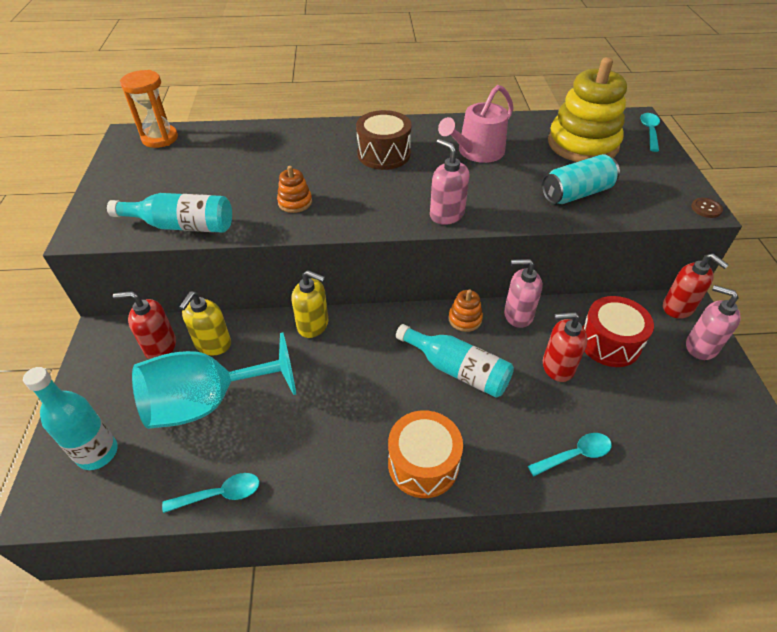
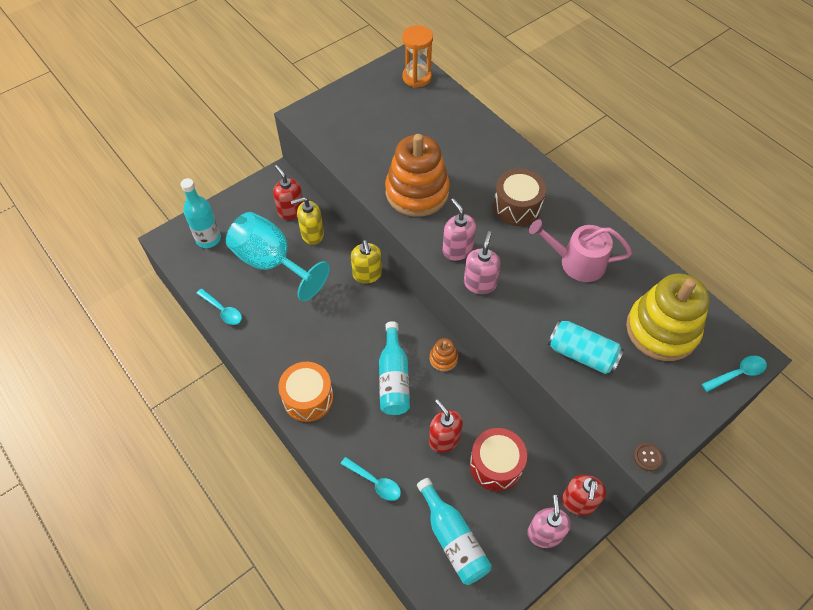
camera: 55 degrees right, 10 degrees up
(182, 226) = (346, 153): turquoise bottle -> turquoise bottle (453, 539)
(295, 202) = (417, 192): orange stacking toy -> orange stacking toy, size x2.30
(518, 315) = (475, 390): pink soap dispenser -> pink soap dispenser (457, 250)

